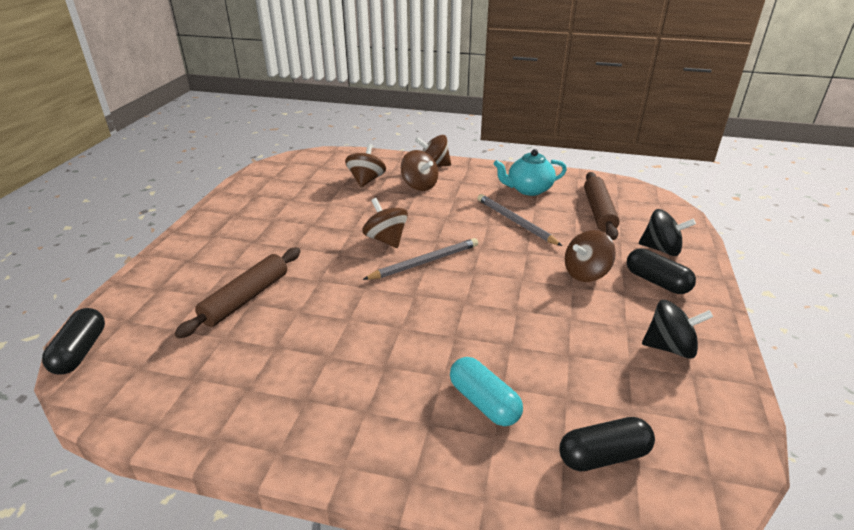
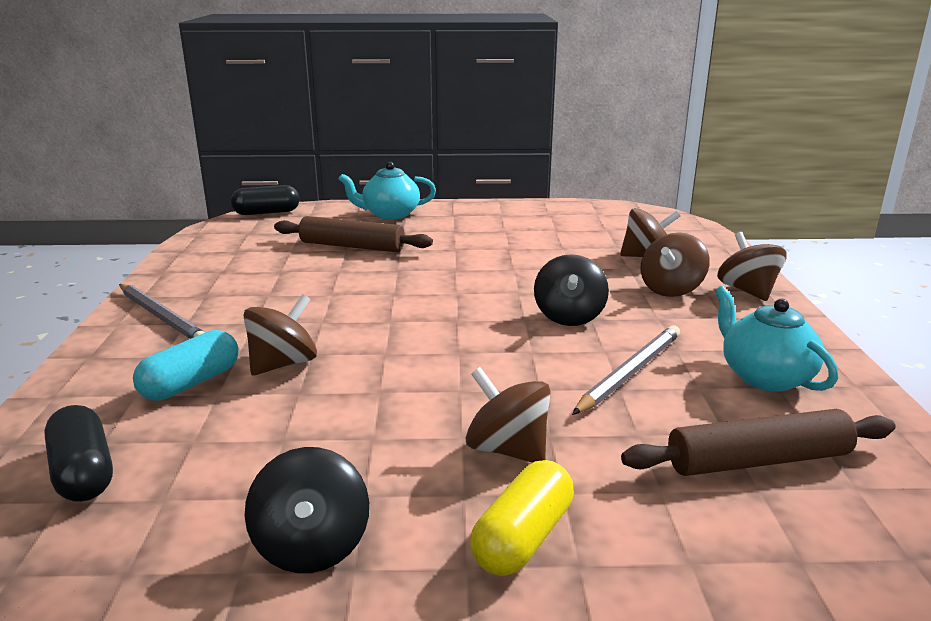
camera: 75 degrees right, 10 degrees down
(177, 268) = (390, 214): none -> turquoise teapot
(386, 239) = (503, 289): brown spinning top -> brown spinning top (283, 364)
(424, 262) = (464, 317): grey pencil -> grey pencil (162, 316)
(656, 282) = (523, 538): black capsule -> yellow capsule
(661, 249) = (663, 550): black spinning top -> black spinning top (569, 316)

